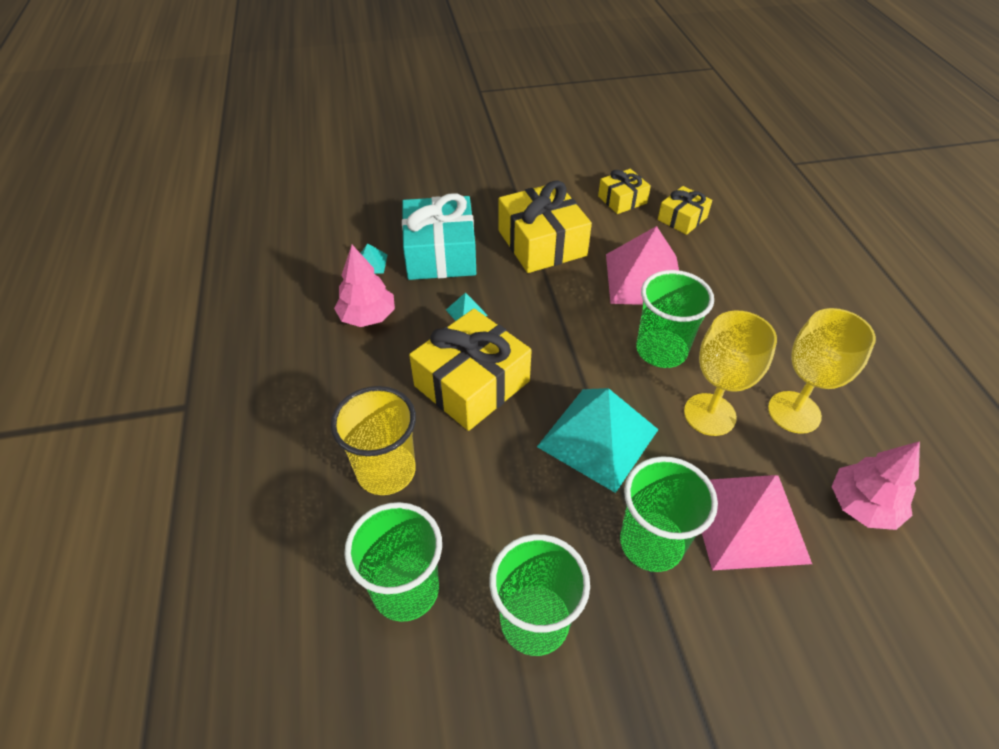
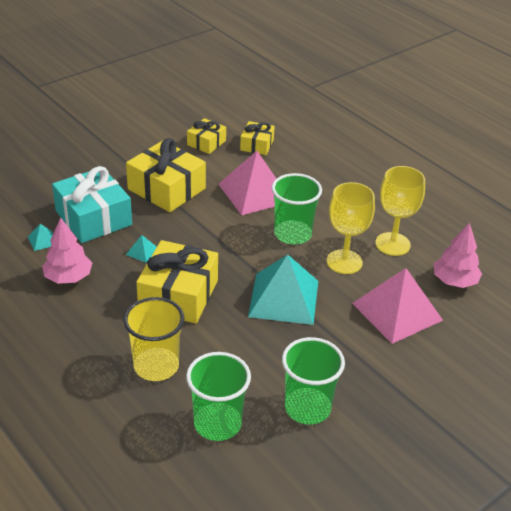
camera: 30 degrees left, 10 degrees down
(651, 543) = (350, 343): green cup -> none

